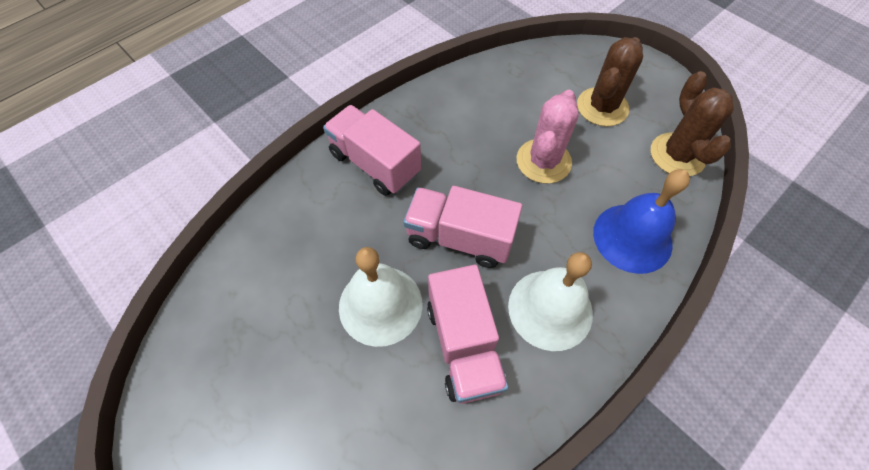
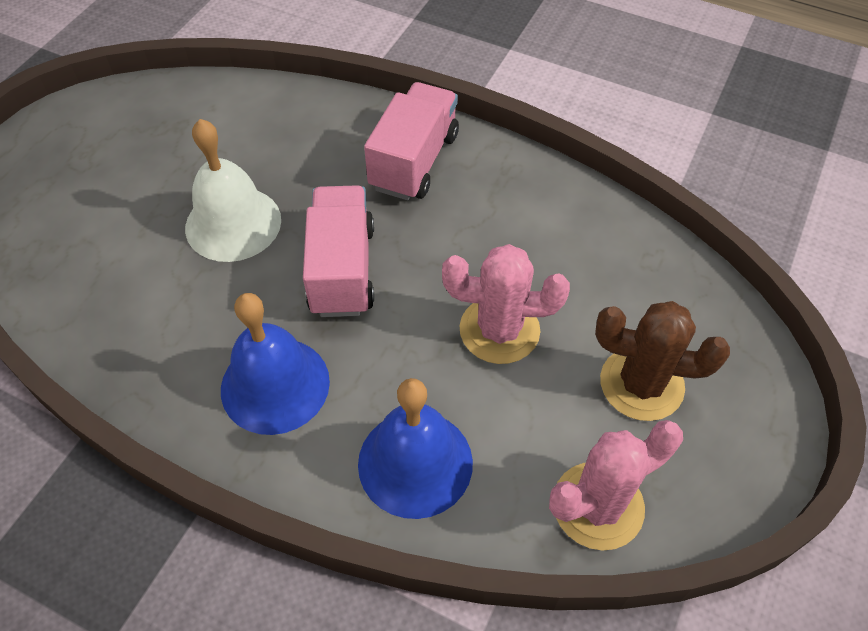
camera: 70 degrees right, 5 degrees down
(464, 345) = (206, 310): pink truck -> none
(550, 309) = (275, 385): white bell -> blue bell
(677, 155) = (598, 506): brown cactus -> pink cactus

